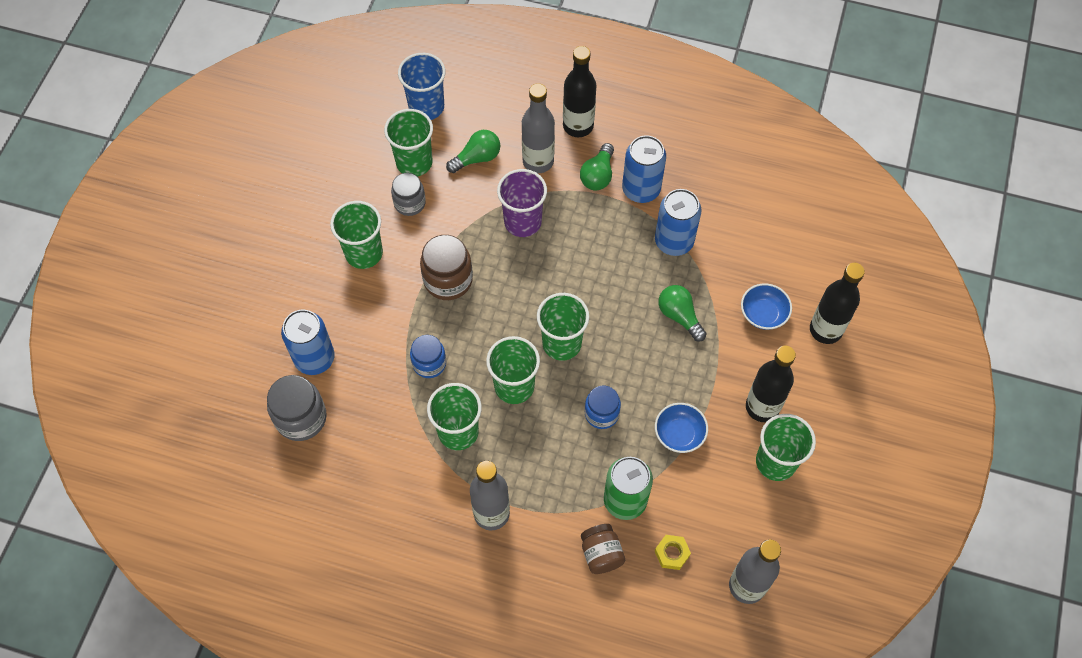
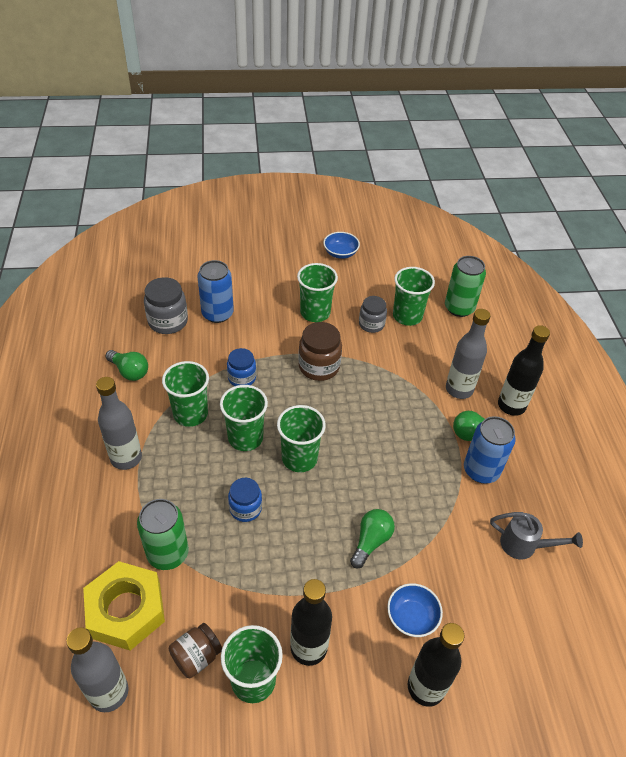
camera: 65 degrees right, 15 degrees down
(426, 107) = (459, 308): blue cup -> green can
(477, 158) = (436, 351): green light bulb -> green light bulb (129, 371)
(522, 222) = (397, 397): purple cup -> none
(601, 554) = (111, 550): brown jar -> brown jar (196, 656)
(672, 553) = (126, 610): yellow nut -> yellow nut, size x2.34
(674, 241) = (445, 513): blue can -> none
(679, 434) = (250, 579): blue bowl -> blue bowl (340, 253)
(730, 194) = (524, 545): none -> grey watering can

